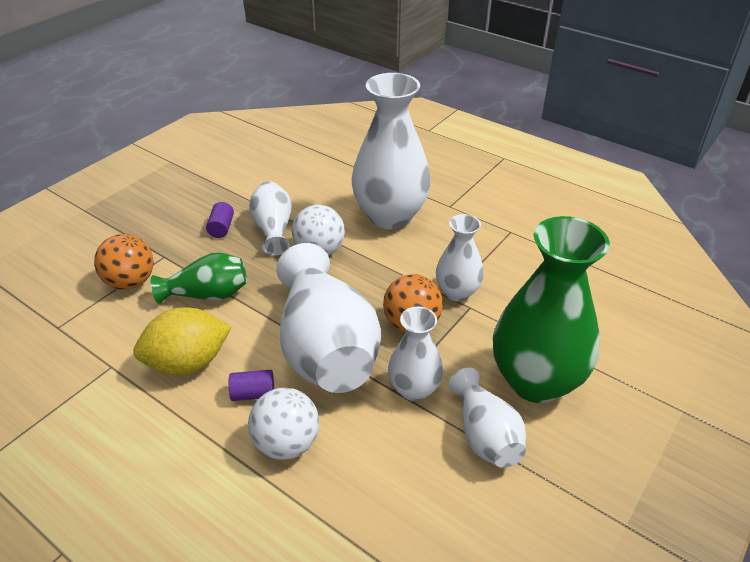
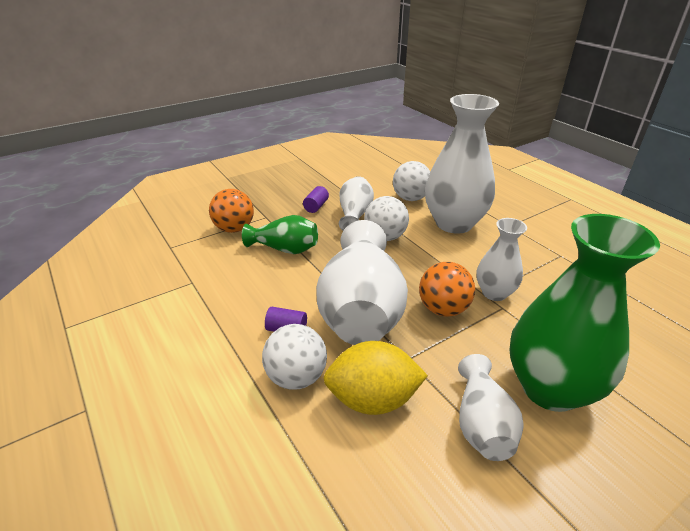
camera: 20 degrees right, 5 degrees down
(188, 363) = (248, 293): yellow lemon -> yellow lemon (373, 399)
(331, 193) = (410, 198): none -> white ball
(414, 389) = (426, 363): white vase -> none

